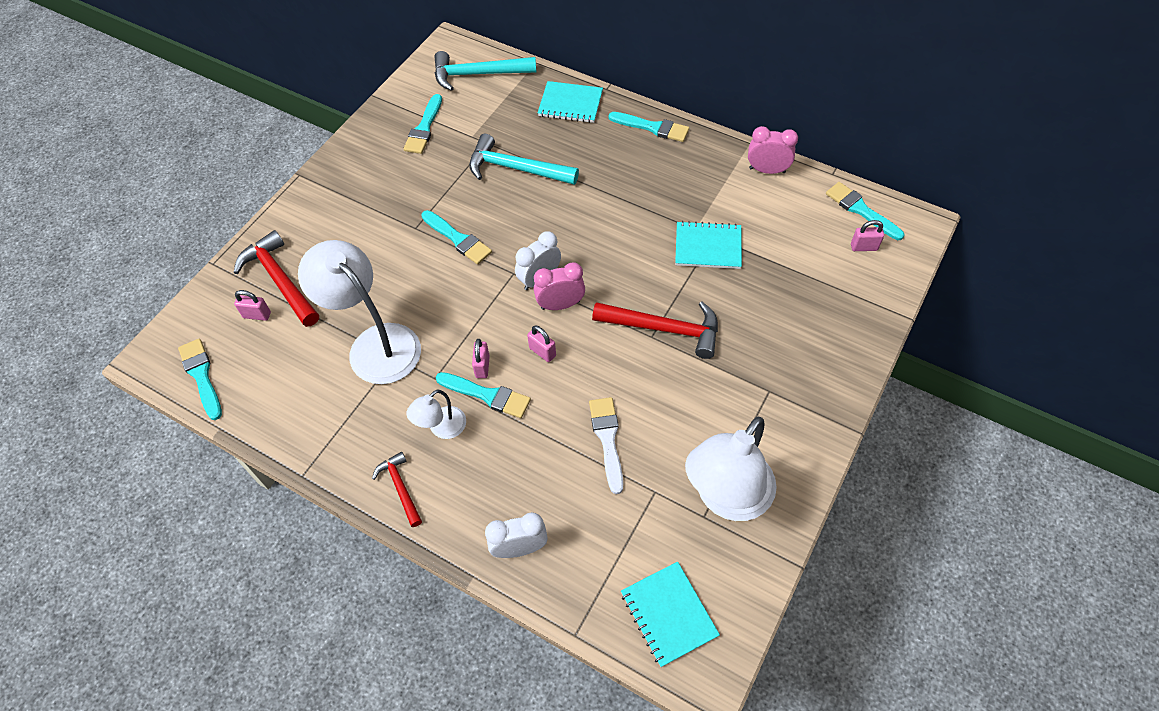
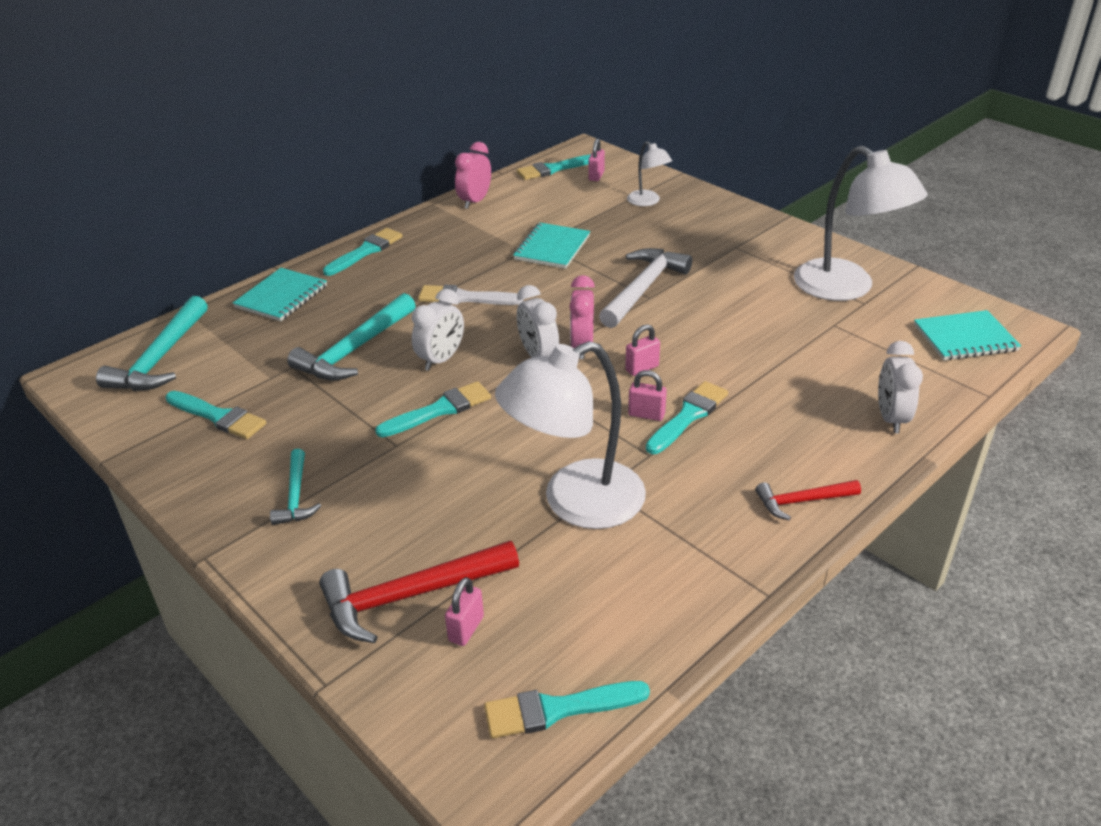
camera: 75 degrees left, 20 degrees down
(356, 195) = (296, 496): none -> turquoise hammer
(442, 428) = (725, 457): white lamp -> white lamp (648, 201)
(518, 221) = (441, 359): none -> white clock
(607, 439) = (768, 343): white brush -> white brush (464, 298)
(664, 329) = (643, 288): red hammer -> white hammer

